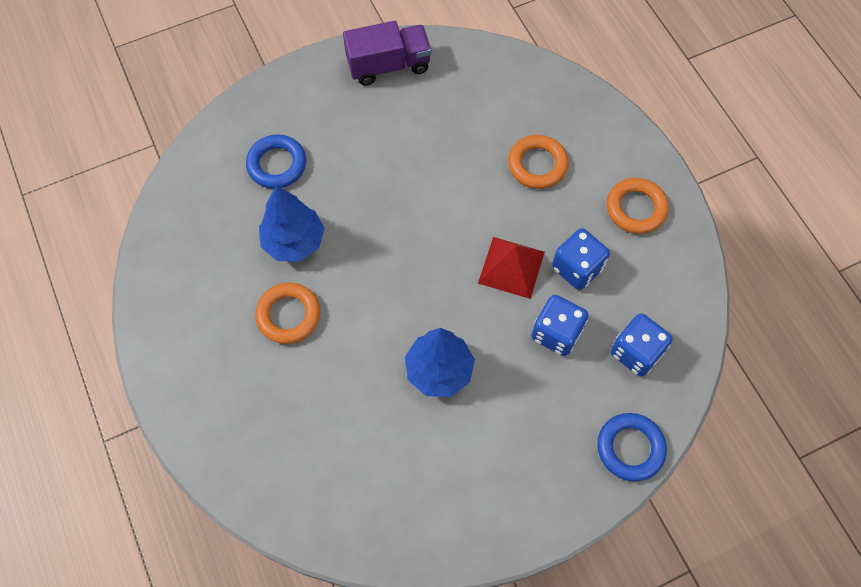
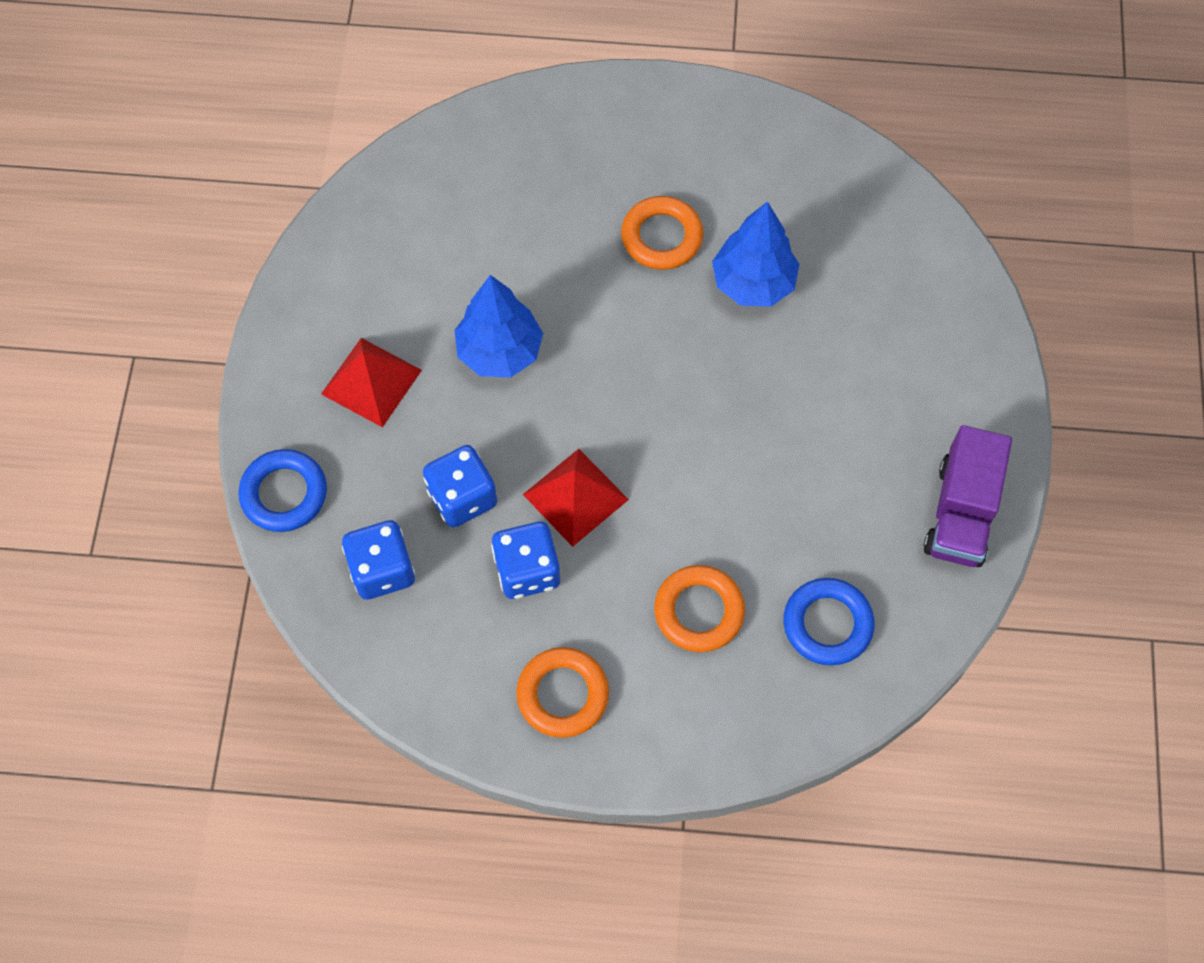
camera: 120 degrees right, 0 degrees up
(277, 164) = (873, 312): blue ring -> blue ring (827, 624)
(514, 442) = (371, 381): none -> red pyramid

